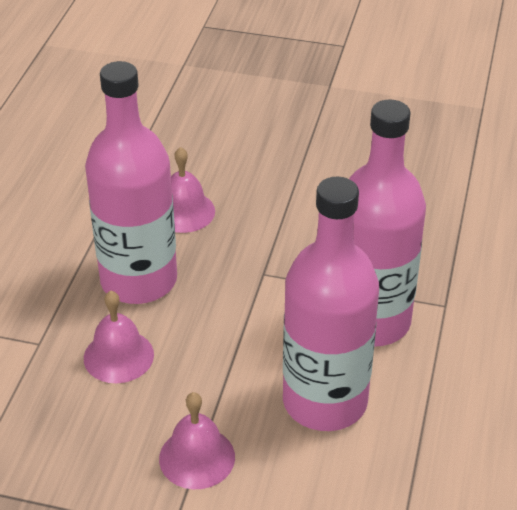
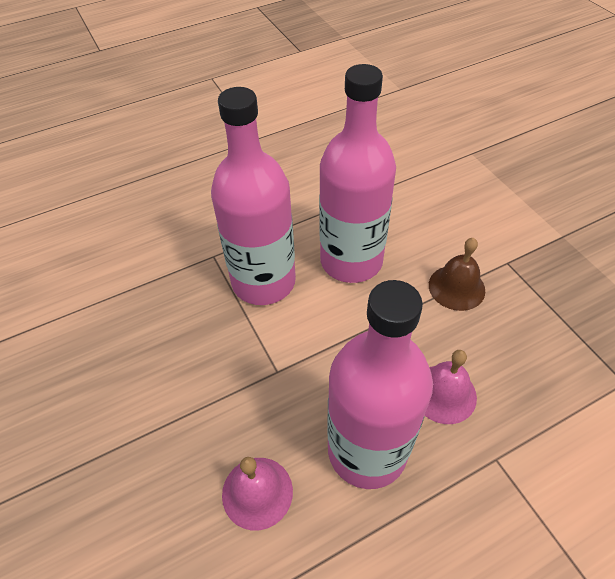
camera: 130 degrees left, 10 degrees up
(197, 457) = (456, 287): pink bell -> brown bell

